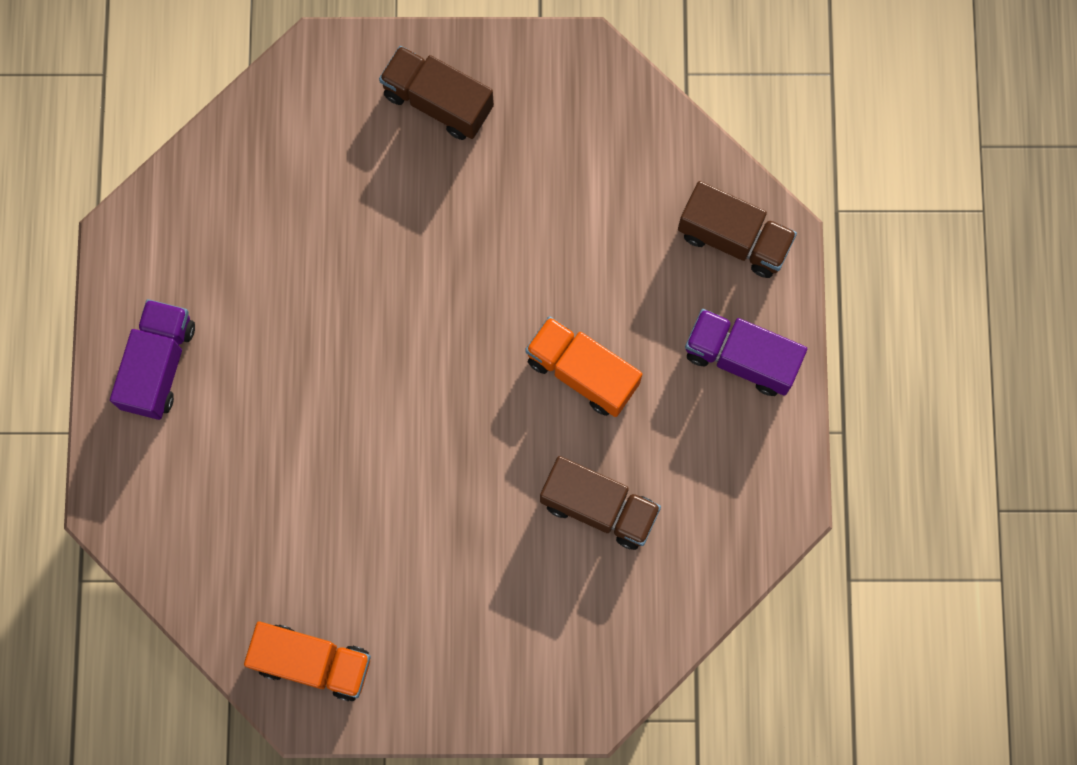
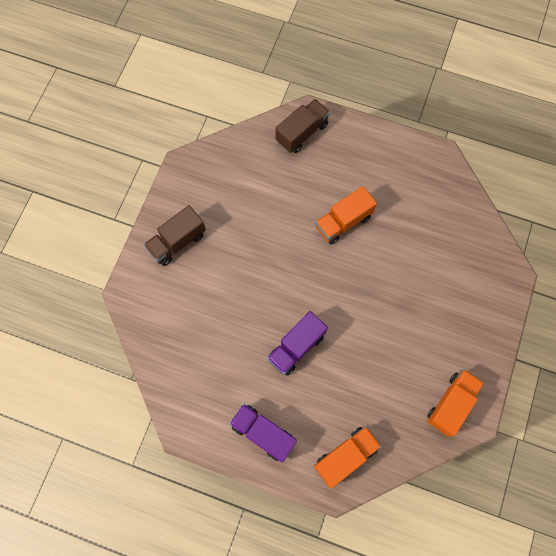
camera: 70 degrees left, 5 degrees down
(165, 511) = (345, 456): none -> orange truck
(599, 507) = (413, 237): brown truck -> none
(741, 358) = (361, 150): purple truck -> purple truck (296, 347)

